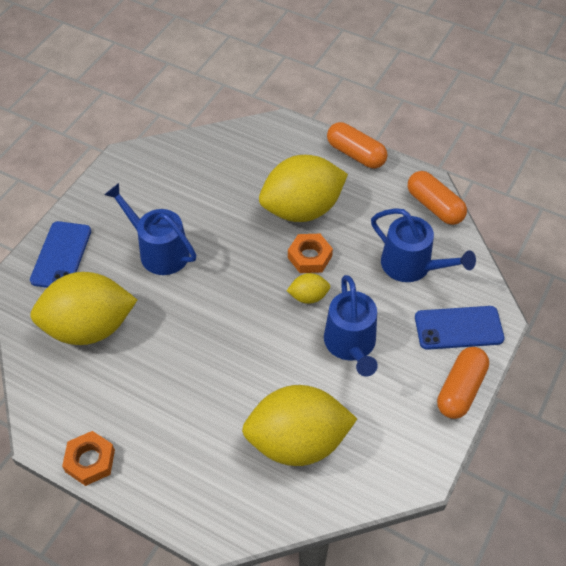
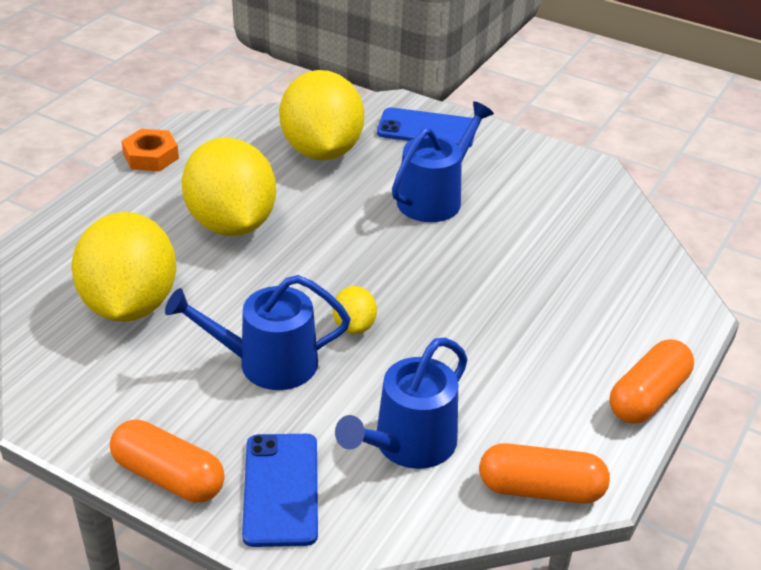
camera: 90 degrees right, 15 degrees down
(302, 209) = (518, 328): yellow lemon -> yellow lemon (231, 224)
(309, 257) = (426, 331): orange nut -> none
(434, 206) = (541, 489): orange capsule -> orange capsule turned 45 degrees clockwise

